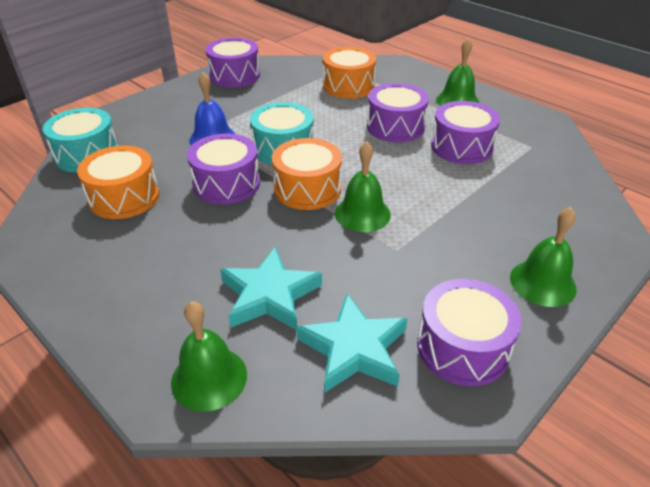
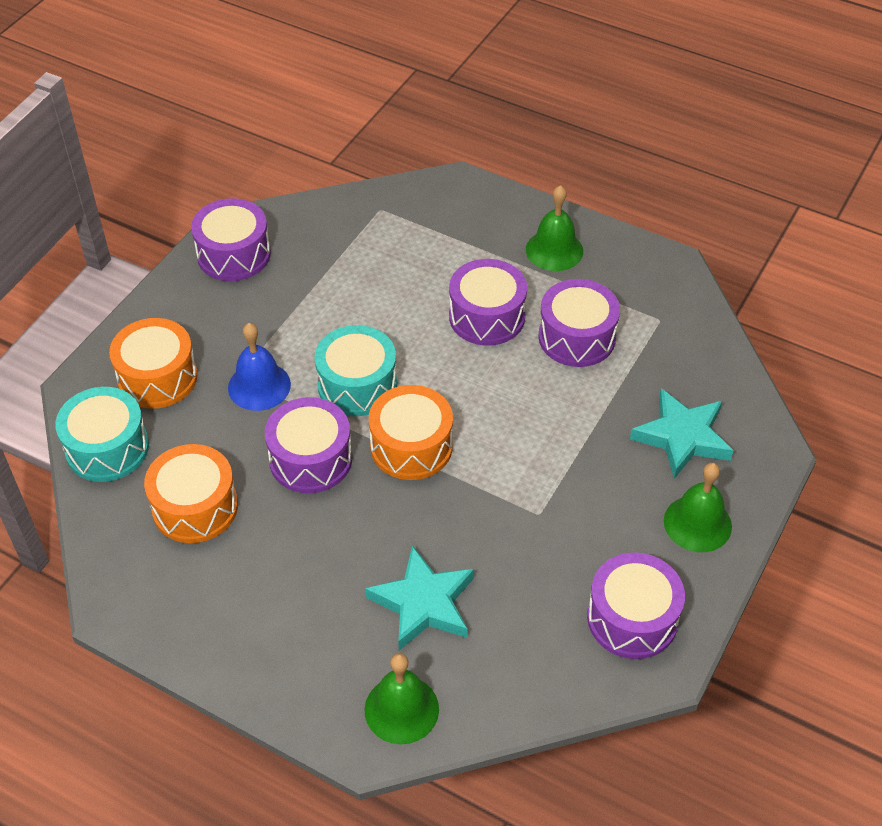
camera: 15 degrees left, 10 degrees up
(348, 86) = (402, 247): orange drum -> orange drum (157, 377)
(354, 348) = (529, 644): turquoise star -> turquoise star (682, 437)
(362, 214) = (487, 471): green bell -> none

